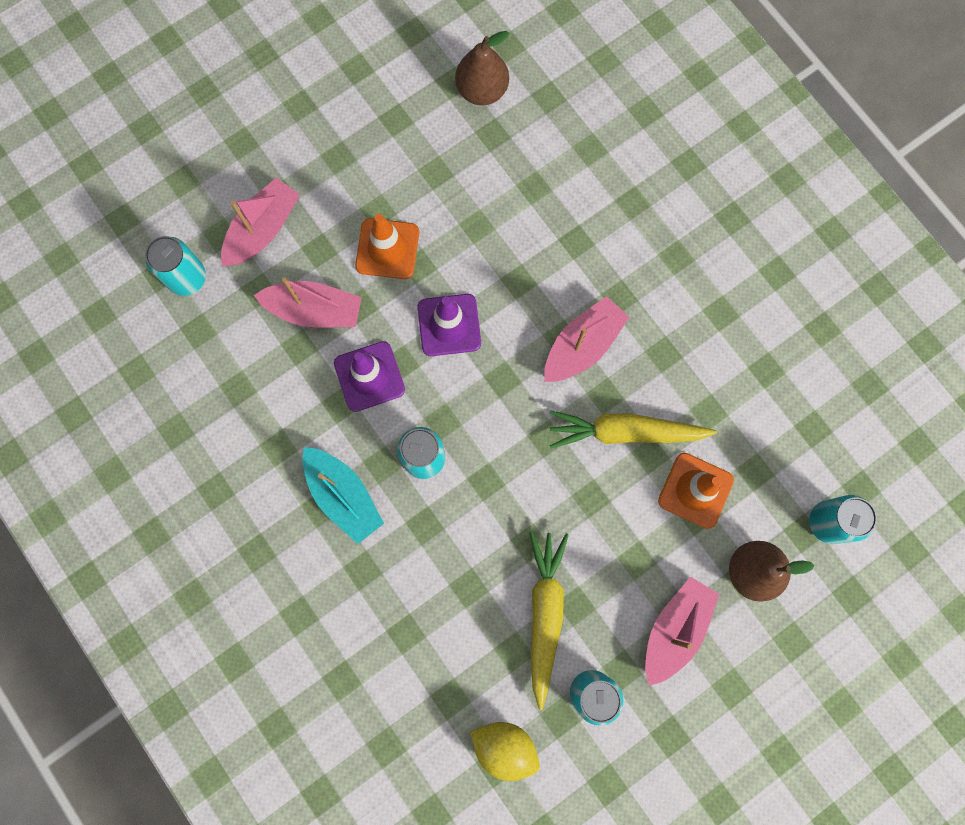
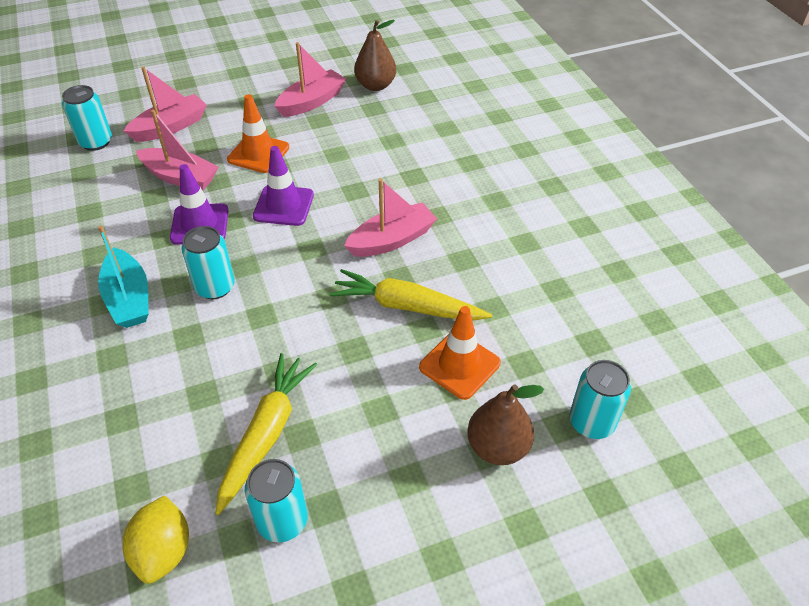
camera: 15 degrees right, 30 degrees down
(504, 746) = (164, 551): yellow lemon -> yellow lemon turned 45 degrees clockwise
(675, 629) = (397, 481): pink boat -> pink boat (311, 102)

